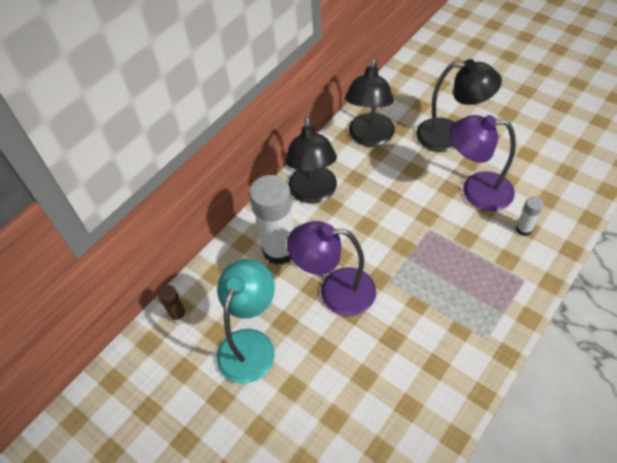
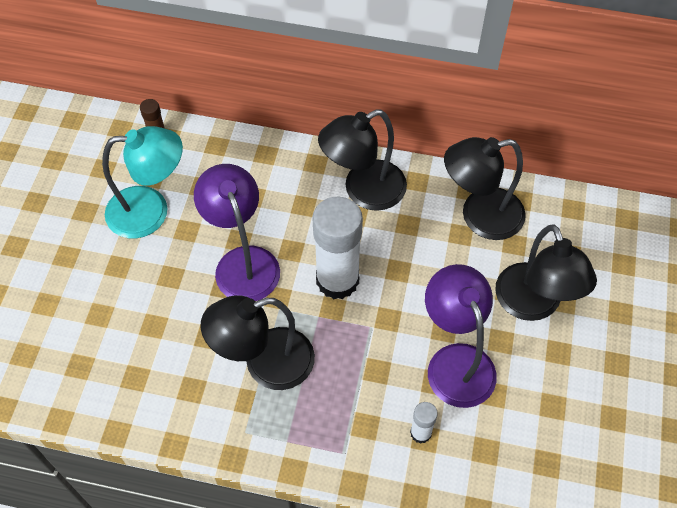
camera: 60 degrees right, 5 degrees up
(280, 250) = (272, 190): white glue stick -> white glue stick (337, 280)
(433, 306) = (265, 364): none -> black lamp

